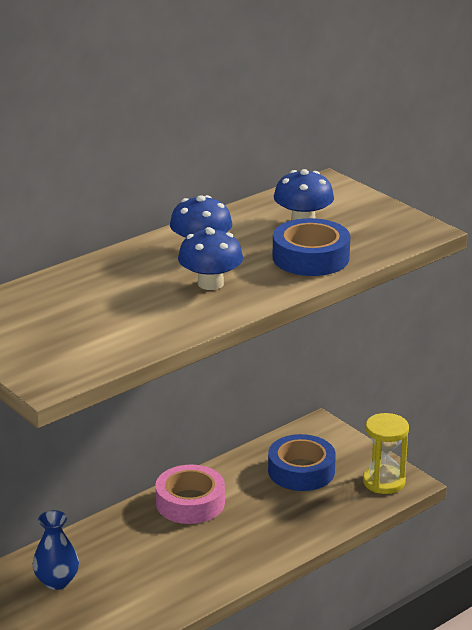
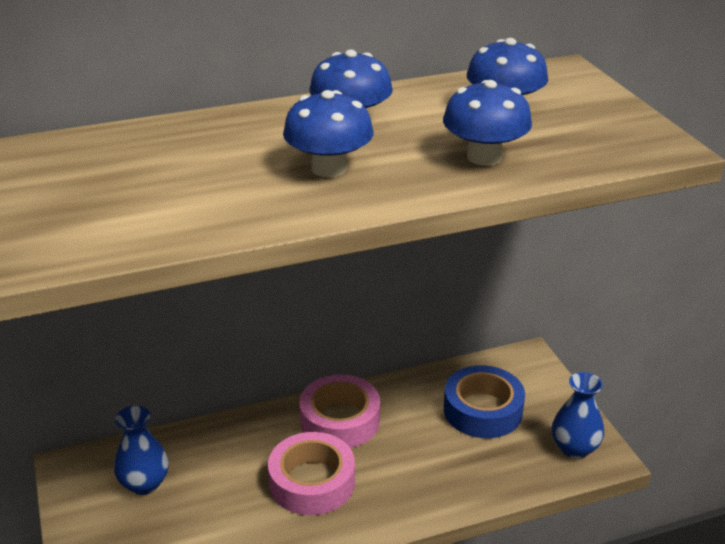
camera: 20 degrees right, 5 degrees up
(193, 549) = (312, 482): none -> pink tape
(310, 257) = (484, 157): blue tape -> blue mushroom
(384, 482) = (574, 448): yellow hourglass -> blue vase

